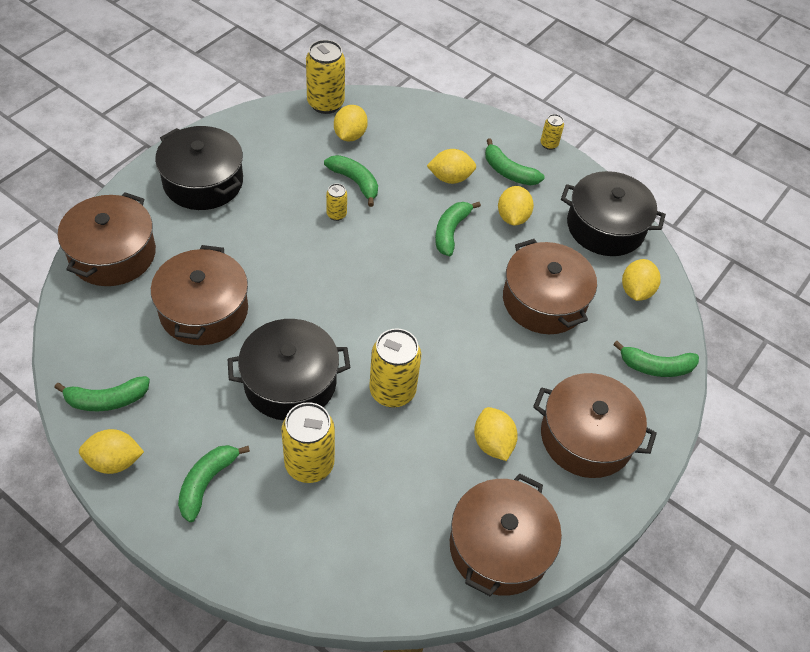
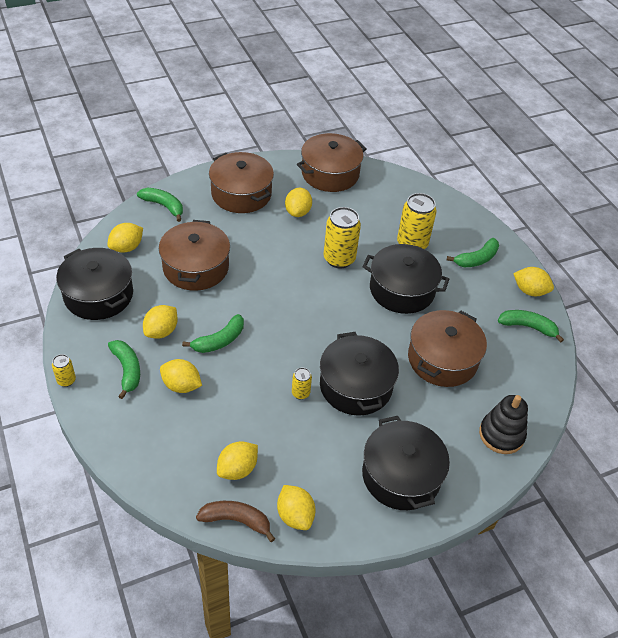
camera: 150 degrees left, 5 degrees down
(113, 254) = (501, 435): brown pot -> black stacking toy
(281, 122) = (295, 515): none -> yellow lemon
(286, 243) = (356, 386): none -> black pot
(325, 103) = (236, 520): yellow can -> brown banana
(355, 182) = (265, 417): green banana -> none

